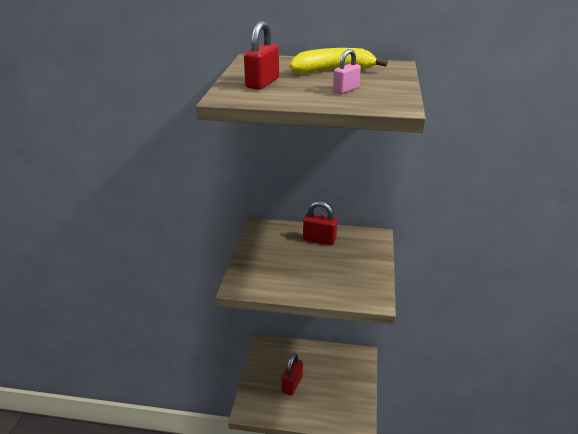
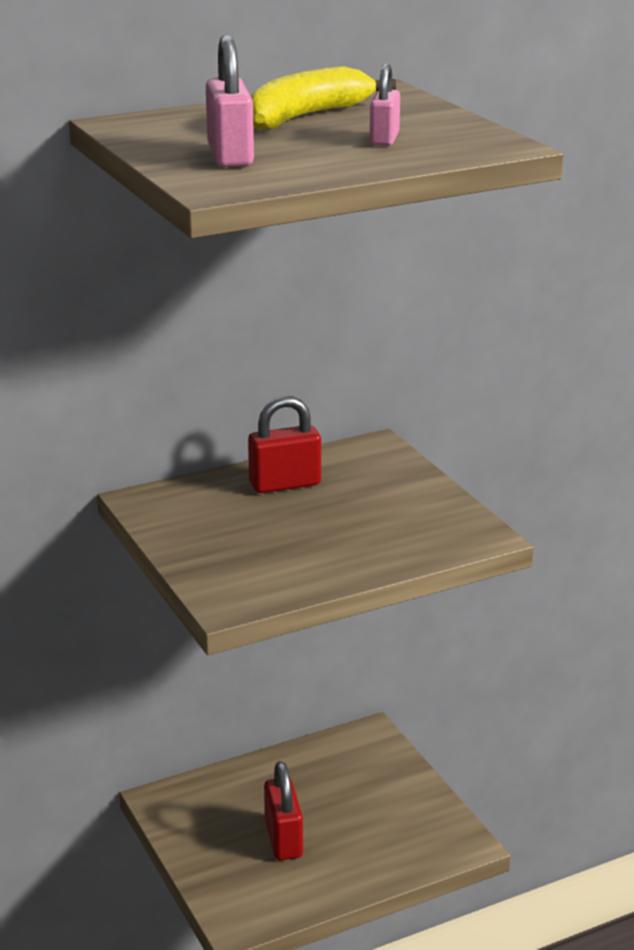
camera: 35 degrees left, 5 degrees down
(262, 83) = (230, 156): red padlock -> pink padlock

